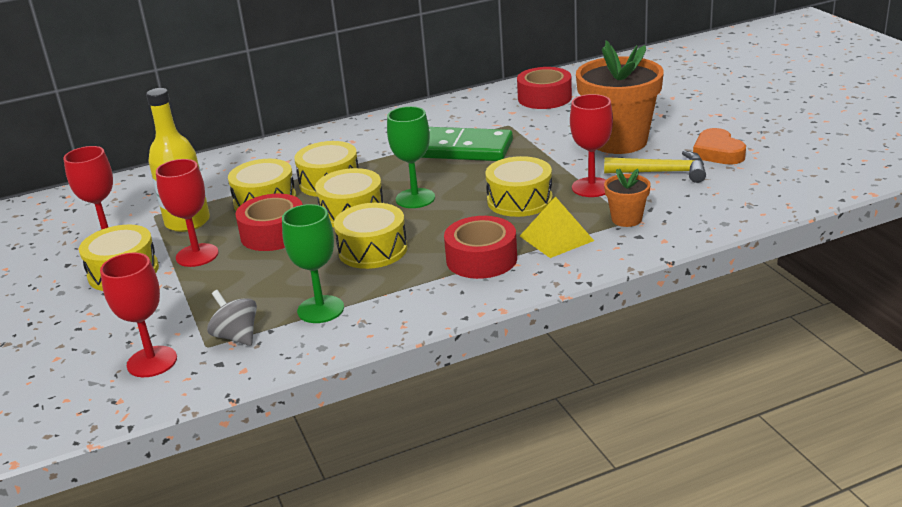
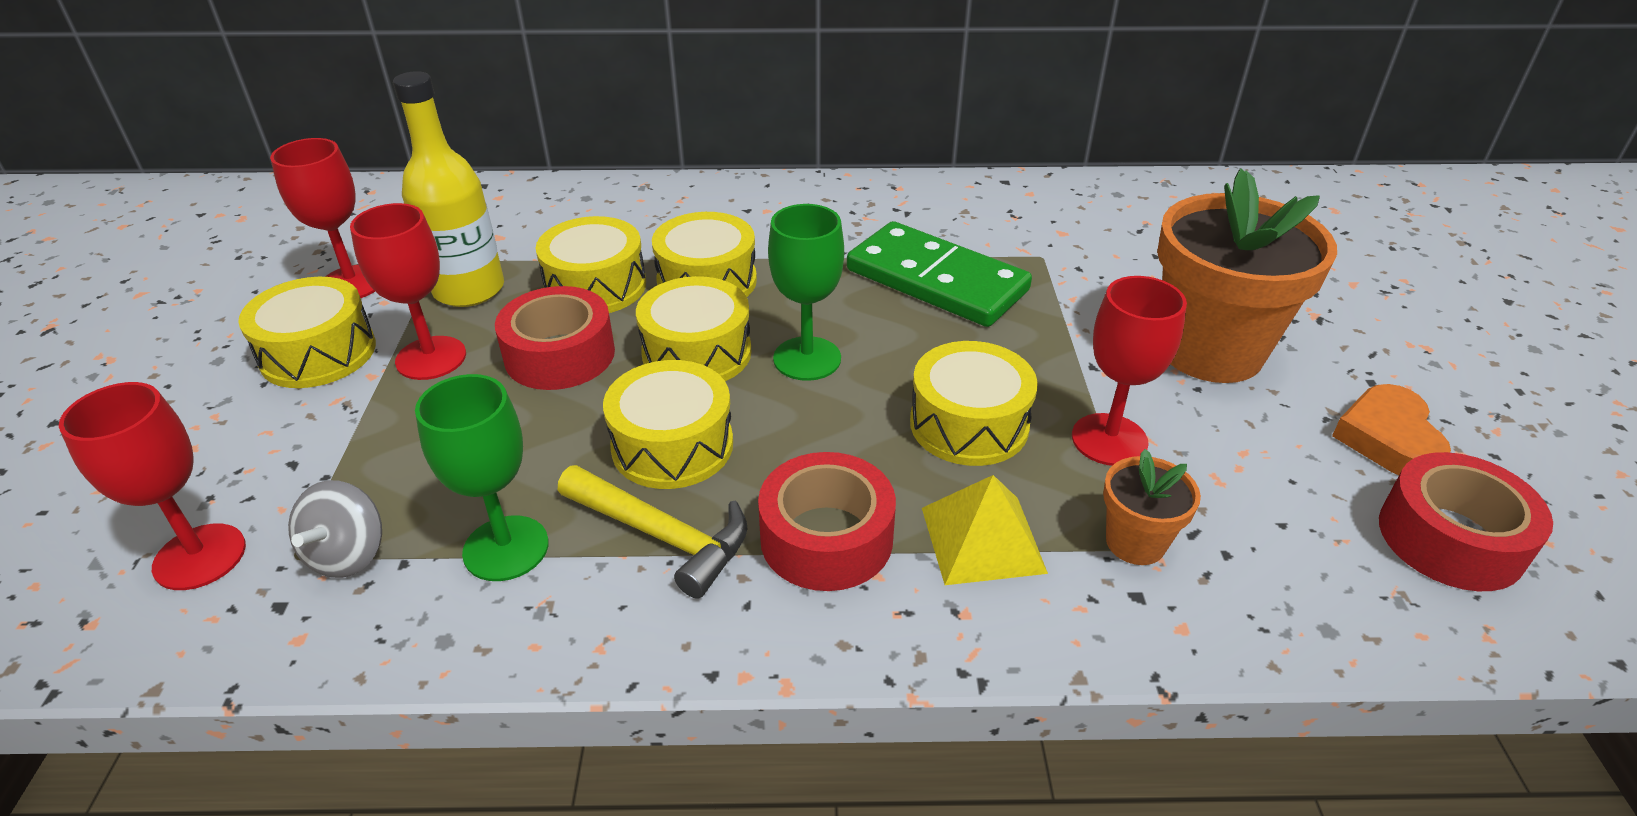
camera: 20 degrees right, 10 degrees up
(236, 336) = (348, 555): grey spinning top -> grey spinning top turned 150 degrees counterclockwise
(544, 98) = (1129, 220): red tape -> red tape (1450, 538)
(662, 172) = (1258, 450): yellow hammer -> yellow hammer (663, 536)

